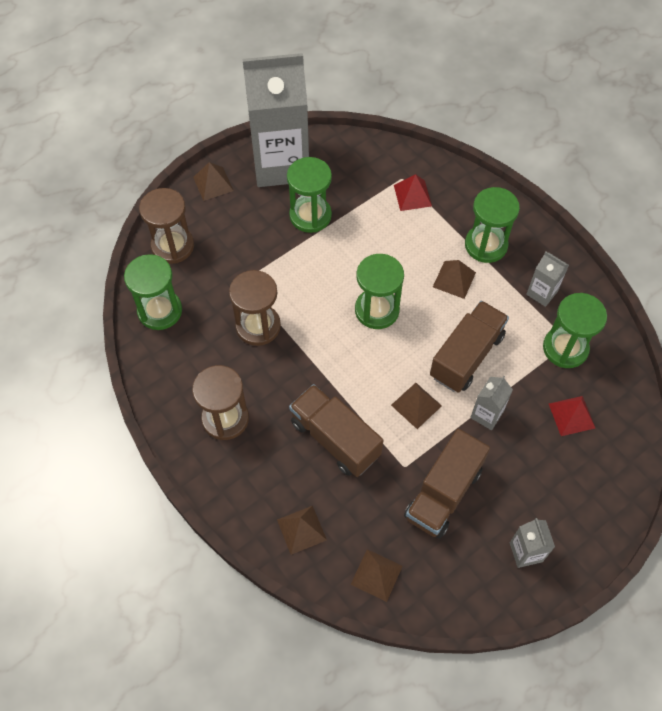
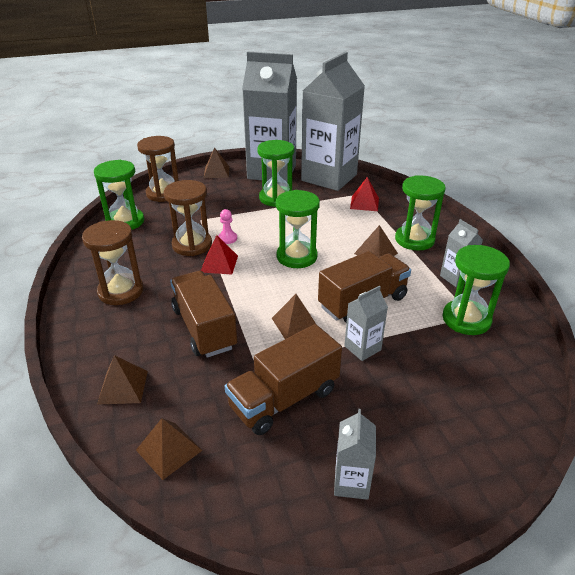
camera: 20 degrees right, 25 degrees down
(290, 303) = (227, 238): none -> pink pawn
(354, 156) = (329, 178): none -> grey carton
(571, 415) = (455, 371): red pyramid -> red pyramid (219, 263)

